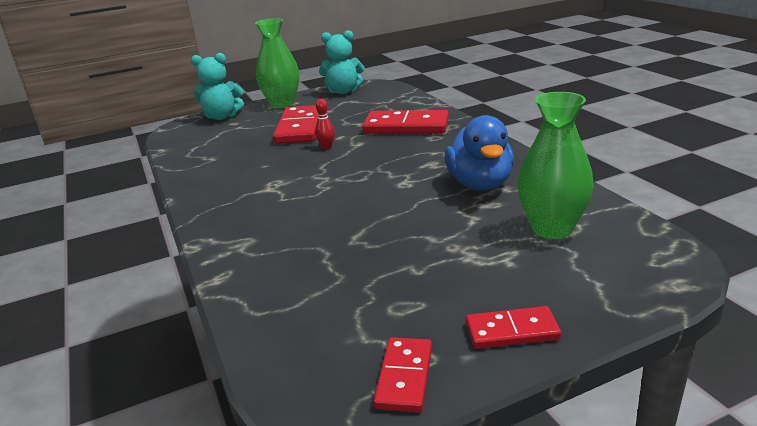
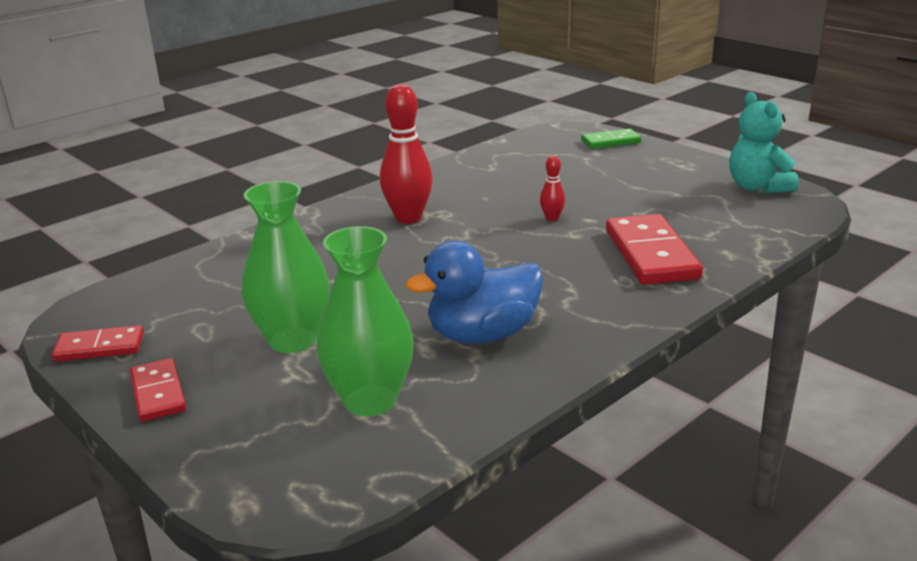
camera: 70 degrees right, 0 degrees up
(222, 117) = (610, 142): turquoise teddy bear -> green domino
(268, 197) = (408, 218): none -> red bowling pin
(282, 104) = (677, 162): green vase -> green vase (293, 340)
(299, 128) = (602, 190): red domino -> none

